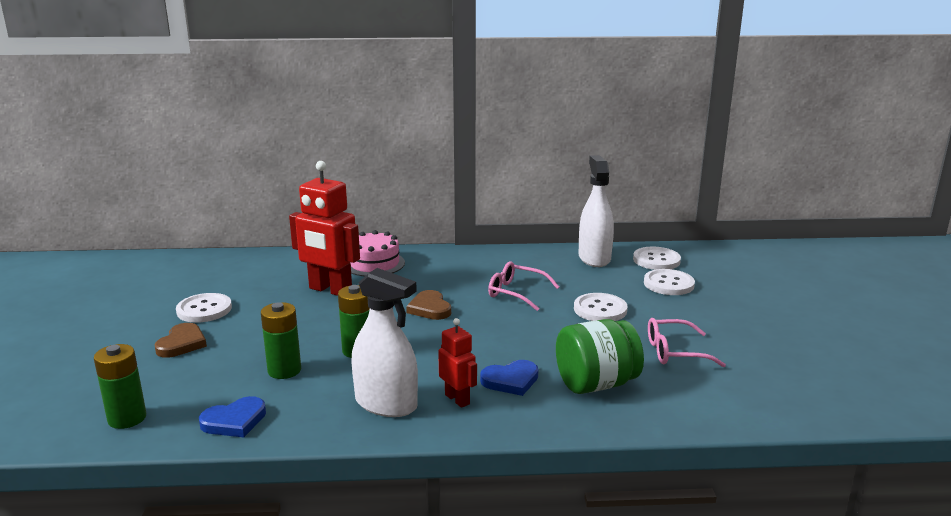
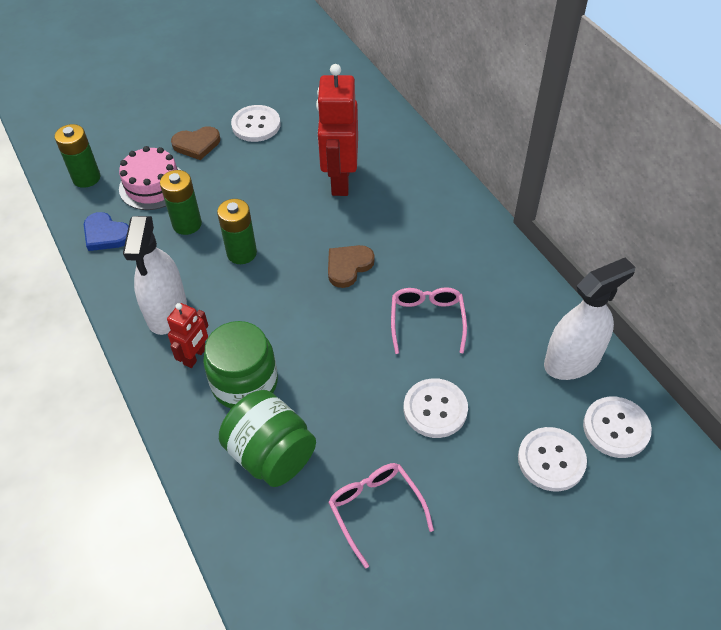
camera: 65 degrees right, 30 degrees up
(374, 264) = (416, 183): pink cake -> pink cake (152, 185)
(511, 380) = (245, 383): blue heart -> green jar

